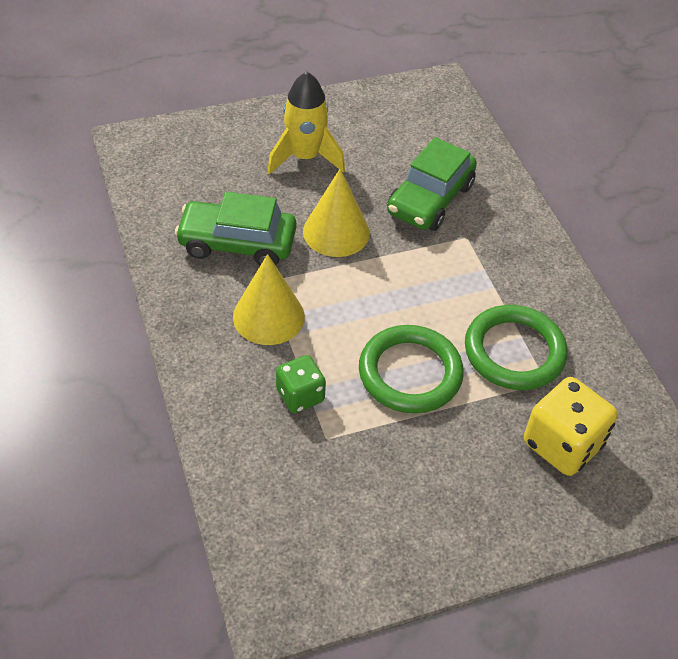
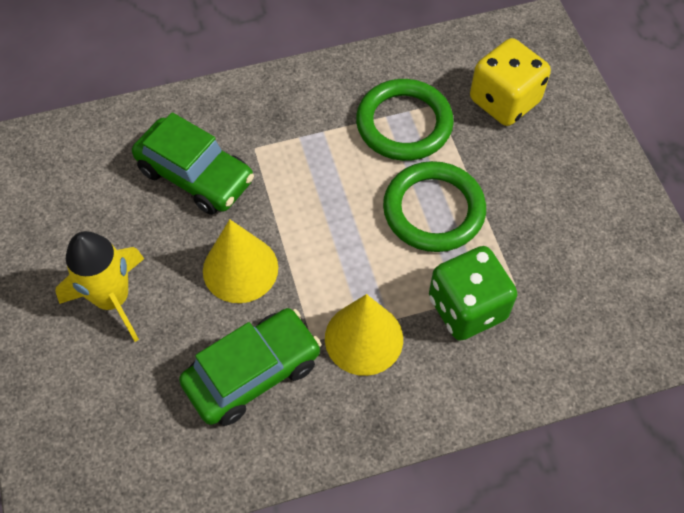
camera: 85 degrees left, 10 degrees up
(237, 243) = (253, 373): green car -> green car turned 135 degrees counterclockwise
(300, 396) = (467, 308): green dice -> green dice, size x1.60

